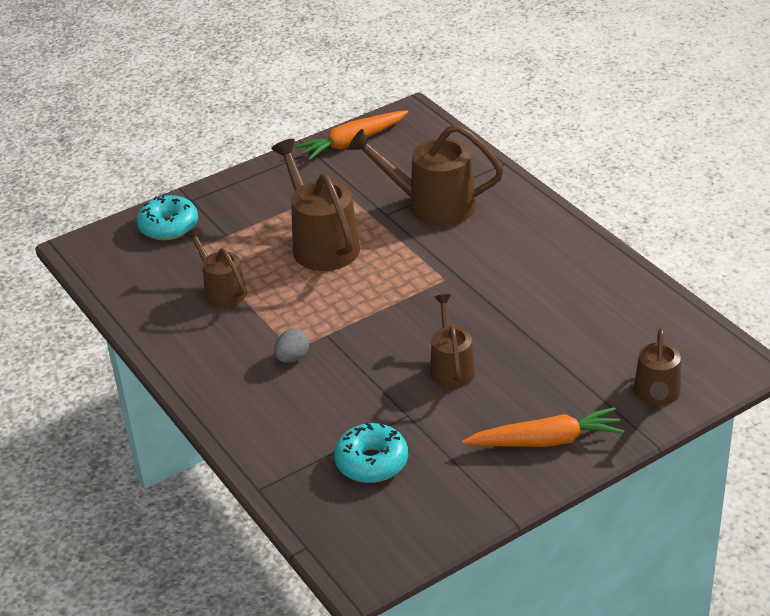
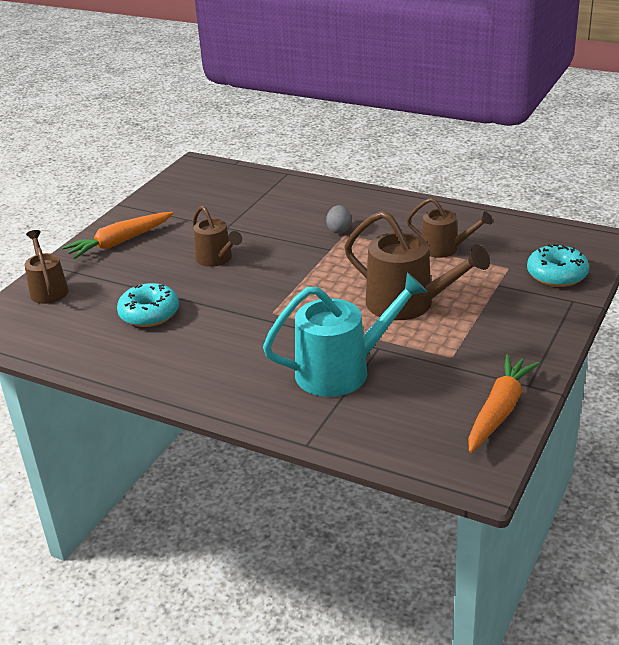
camera: 150 degrees right, 5 degrees down
(371, 462) = (229, 201): turquoise donut -> turquoise donut (149, 314)
(432, 205) = (341, 370): brown watering can -> turquoise watering can

